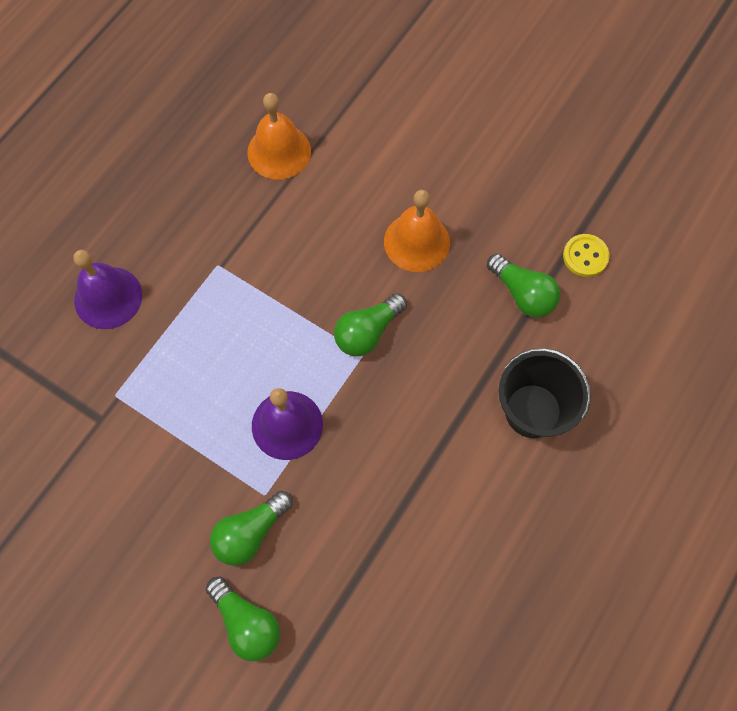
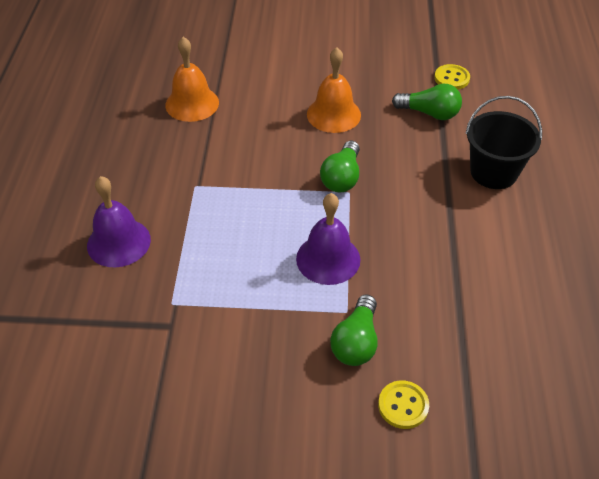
camera: 30 degrees left, 20 degrees down
(246, 623) = (403, 405): green light bulb -> yellow button

